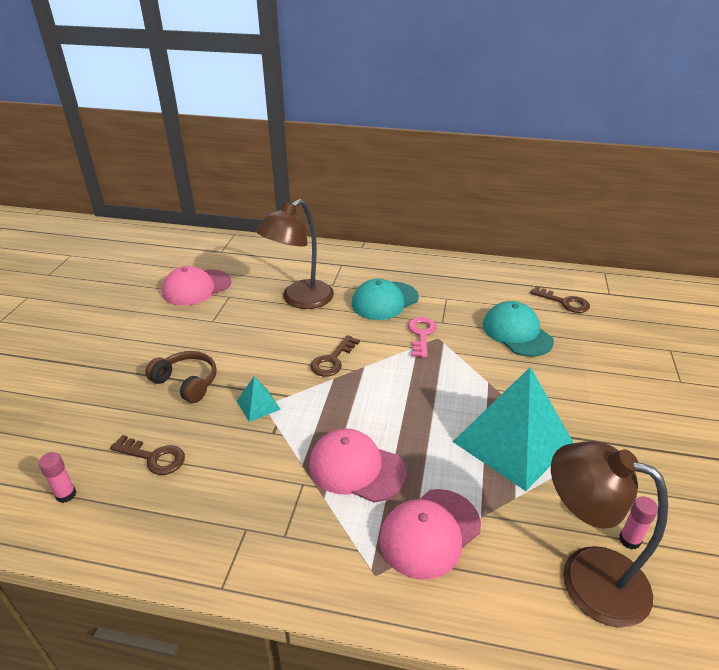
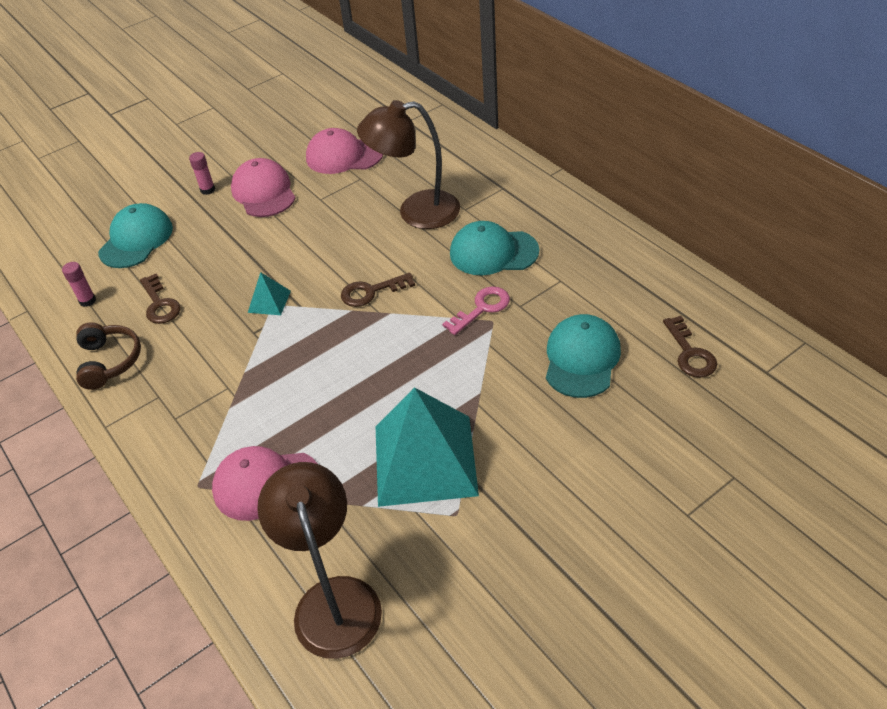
camera: 45 degrees right, 10 degrees up
(63, 421) = (136, 240): none -> turquoise cap
(186, 382) = (241, 251): brown headphones -> brown headphones (109, 361)
(356, 468) = (276, 400): pink cap -> pink cap (263, 192)
(629, 540) = (405, 603): pink glue stick -> pink glue stick (207, 190)

